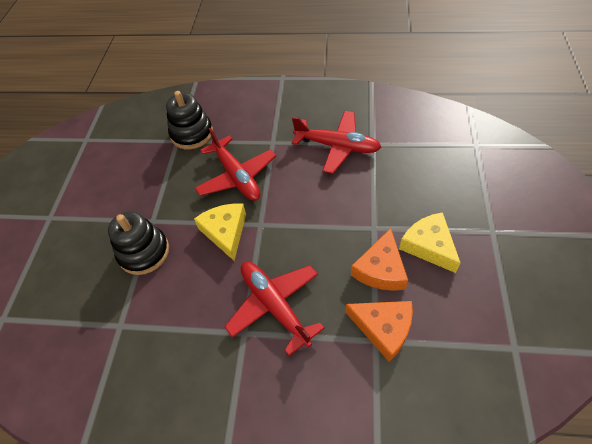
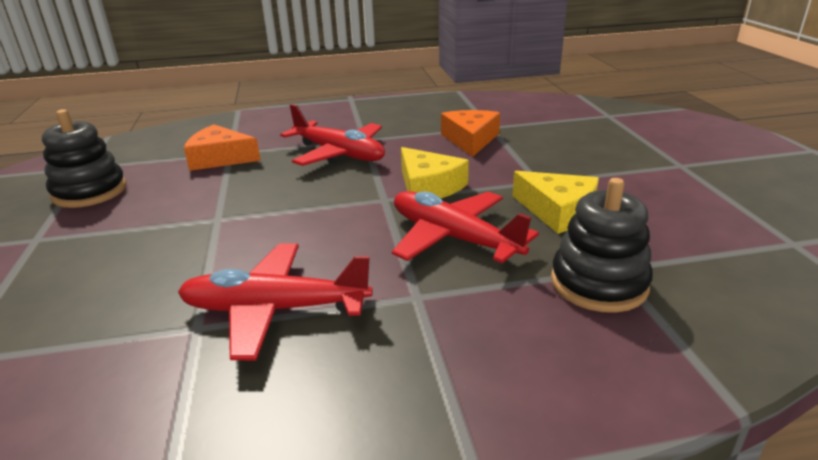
camera: 160 degrees right, 25 degrees down
(144, 252) = (518, 161): black stacking toy -> black stacking toy (89, 192)
(380, 269) = (215, 189): orange cheese -> orange cheese (470, 140)
(428, 246) = (141, 214): yellow cheese -> yellow cheese (558, 211)

